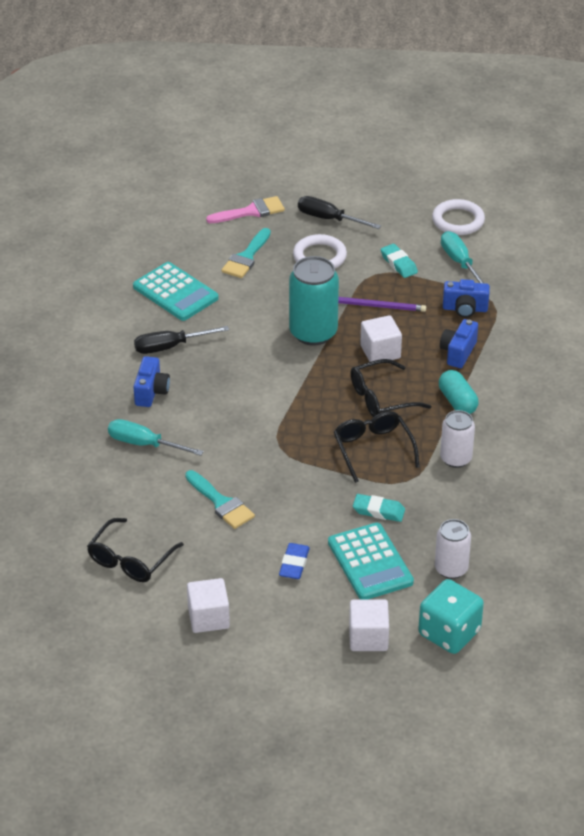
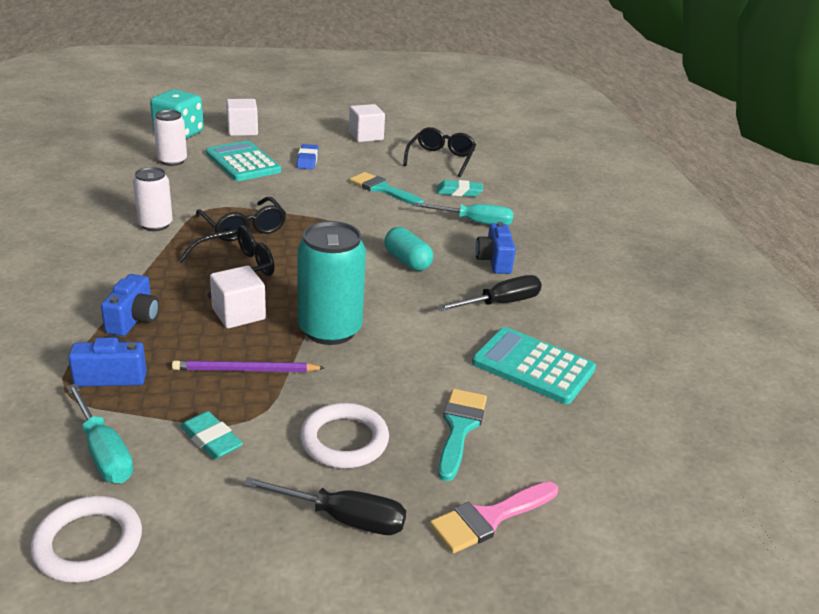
camera: 165 degrees right, 10 degrees down
(378, 511) = (236, 189): turquoise eraser -> turquoise eraser (459, 192)
(457, 402) = (144, 270): turquoise capsule -> turquoise capsule (407, 261)

